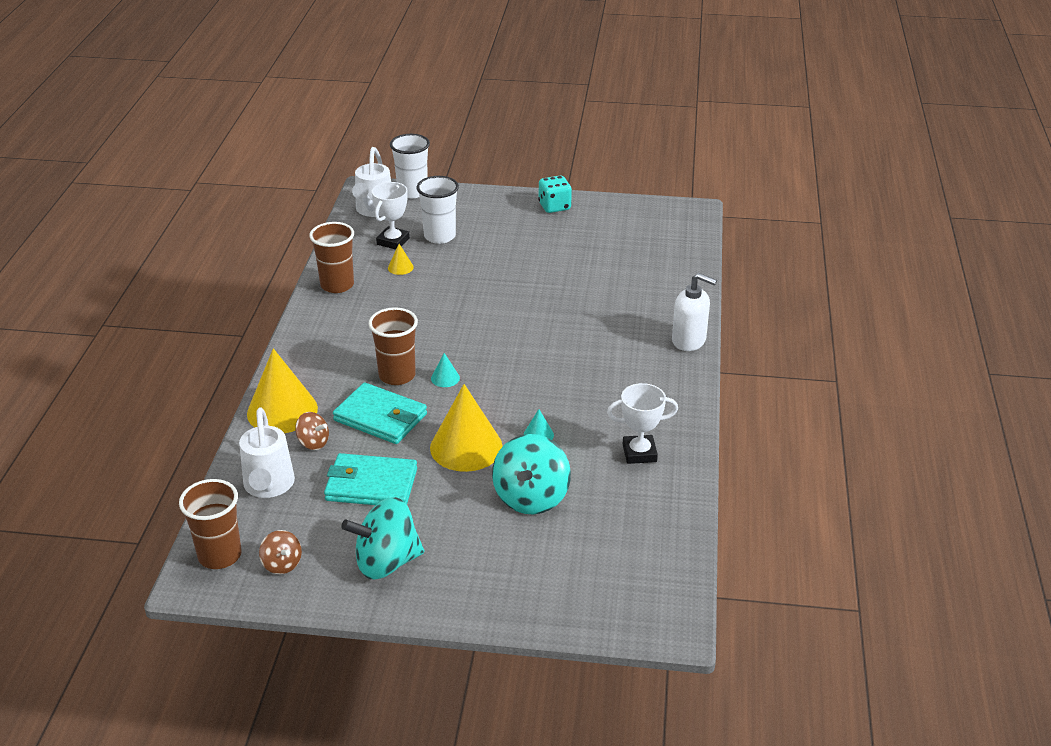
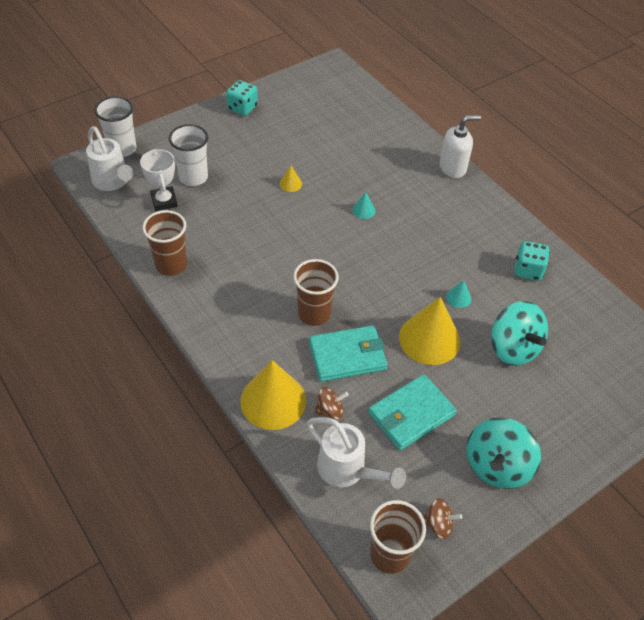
camera: 45 degrees left, 15 degrees up
(400, 267) = (199, 221): yellow cone -> yellow cone (290, 184)
(445, 378) = (348, 294): turquoise cone -> turquoise cone (363, 210)
(639, 453) = (528, 270): white trophy -> turquoise dice

